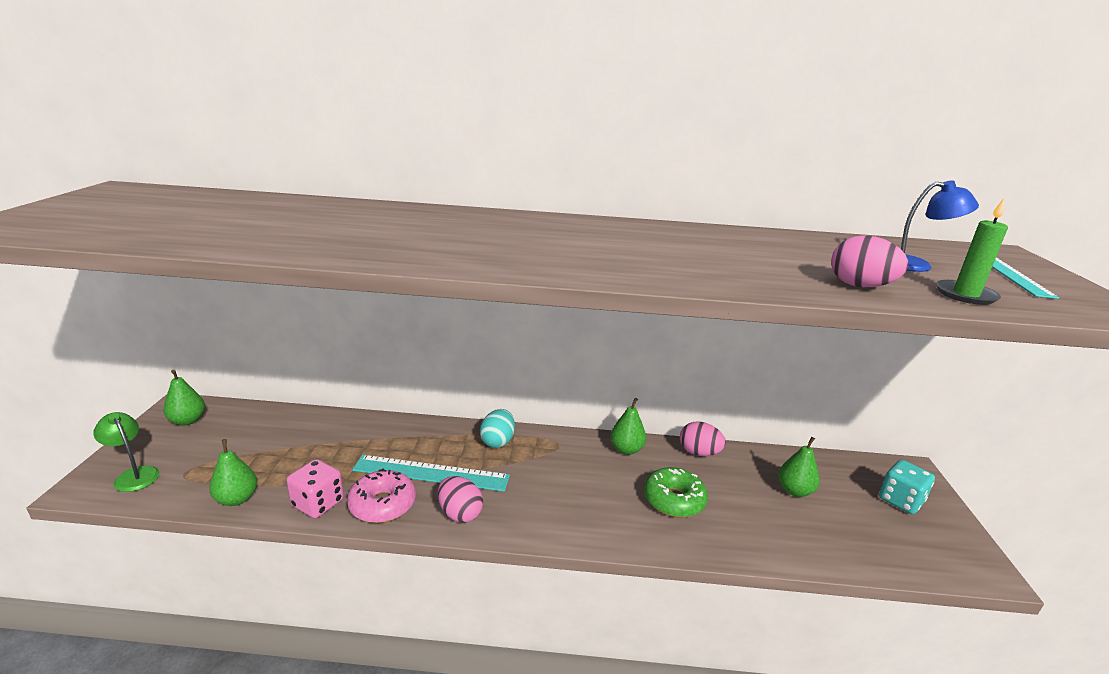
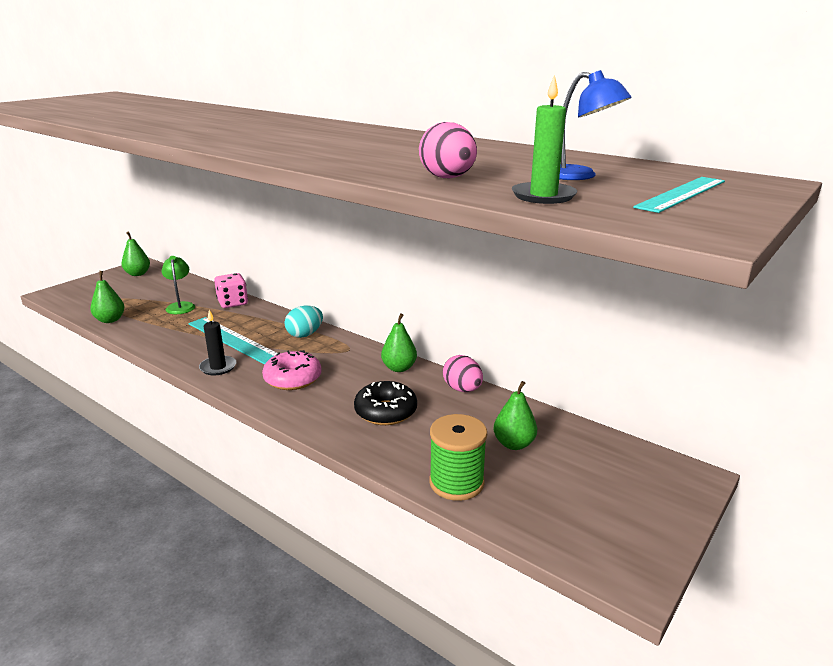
camera: 35 degrees right, 0 degrees up
(134, 475) = (79, 294): green lamp -> green lamp (180, 306)
(318, 503) = (146, 335): pink dice -> pink dice (233, 303)
(382, 504) = (180, 347): pink donut -> pink donut (293, 379)
(460, 514) = (218, 367): pink egg -> black candle
(674, 500) = (385, 412): green donut -> black donut
(806, 546) = (456, 482): none -> green spool
(900, 500) = (626, 492): turquoise dice -> none

